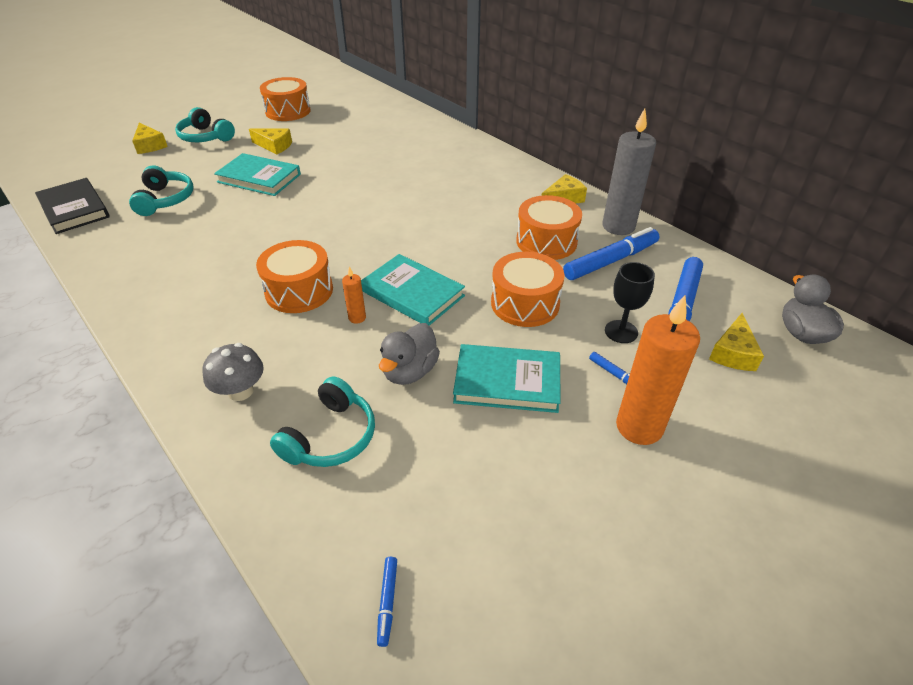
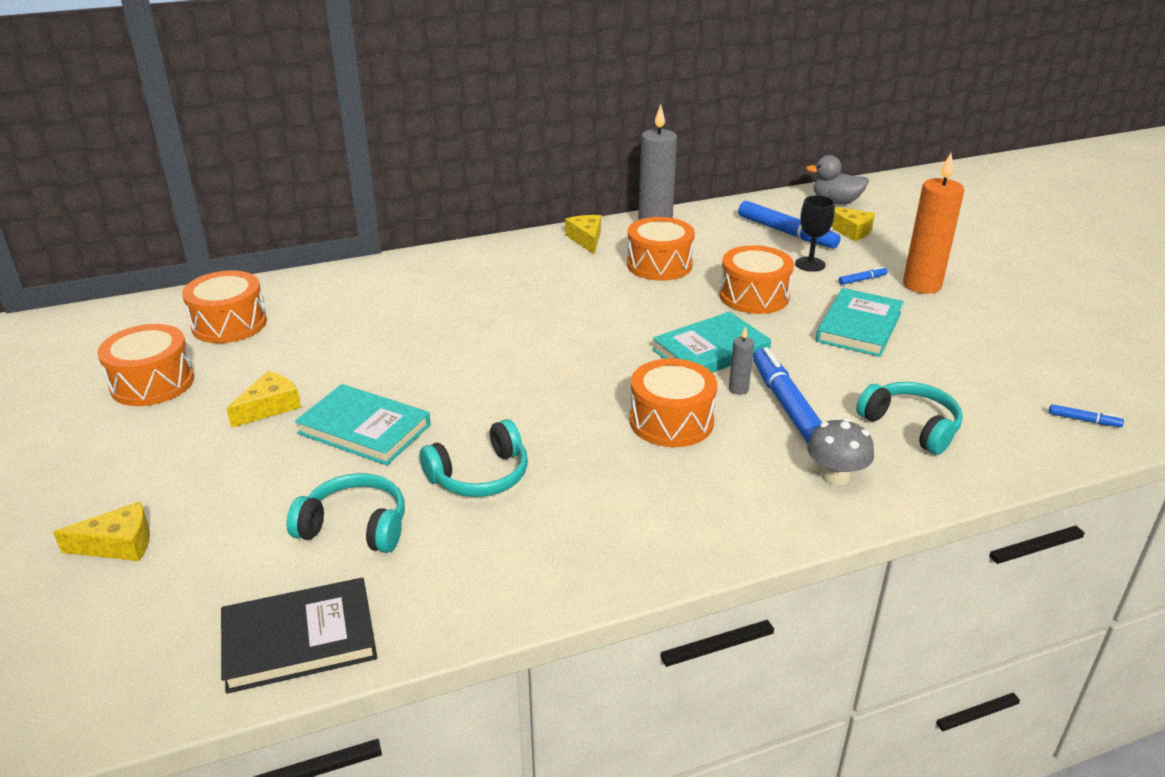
camera: 70 degrees left, 10 degrees down
(205, 137) = (156, 475): turquoise headphones -> turquoise headphones (480, 476)
(259, 178) = (364, 429): turquoise book -> turquoise book turned 75 degrees clockwise
(356, 111) = (229, 324): none -> orange drum
(357, 318) = (738, 389): orange candle -> grey candle
(410, 371) = (832, 371): grey duck -> none
(610, 261) = (708, 244): blue marker -> blue marker (787, 405)

